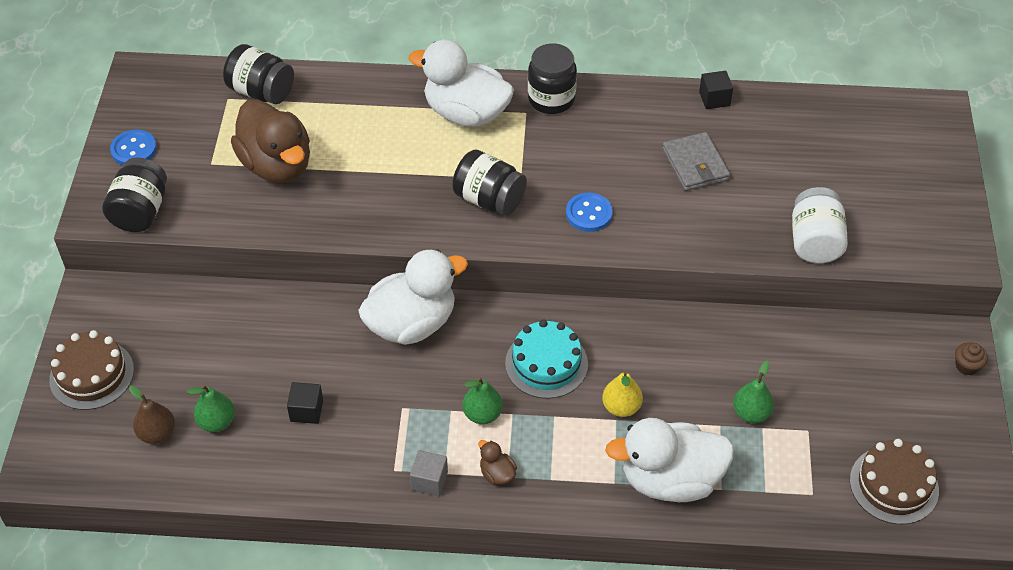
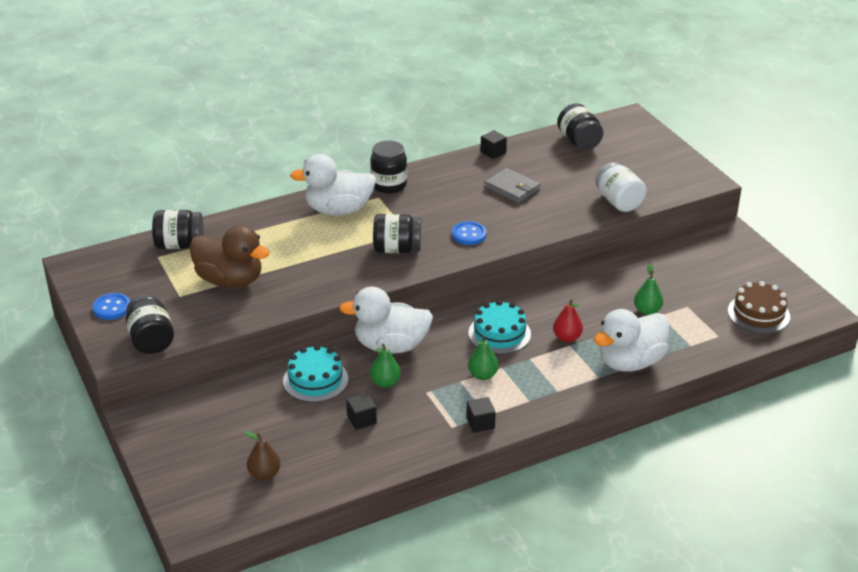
camera: 30 degrees left, 15 degrees down
(92, 374) = (182, 461): brown cake -> none
(217, 422) = (302, 450): green pear -> green pear (385, 383)
(298, 332) = (315, 380): none -> turquoise cake
(412, 324) = (391, 346): white duck -> white duck turned 120 degrees counterclockwise
(429, 480) = (480, 423): grey cube -> black cube
(497, 474) = (521, 402): brown duck -> none
(621, 407) = (567, 338): yellow pear -> red pear
(838, 124) = (579, 141): none -> black jar
(966, 366) = (746, 242): brown cupcake -> none

